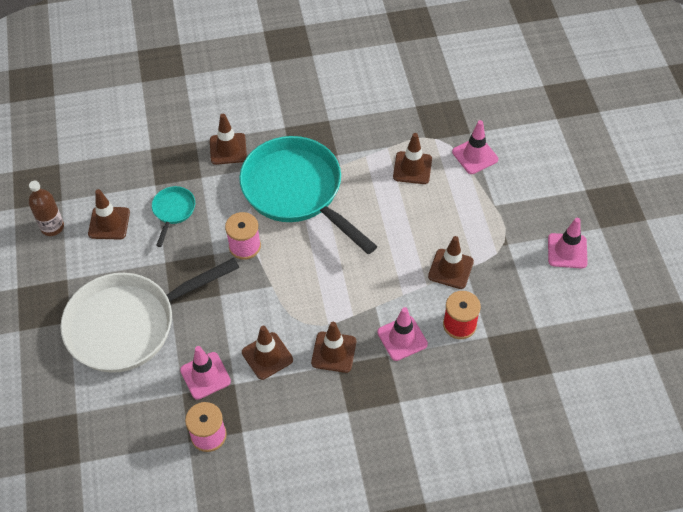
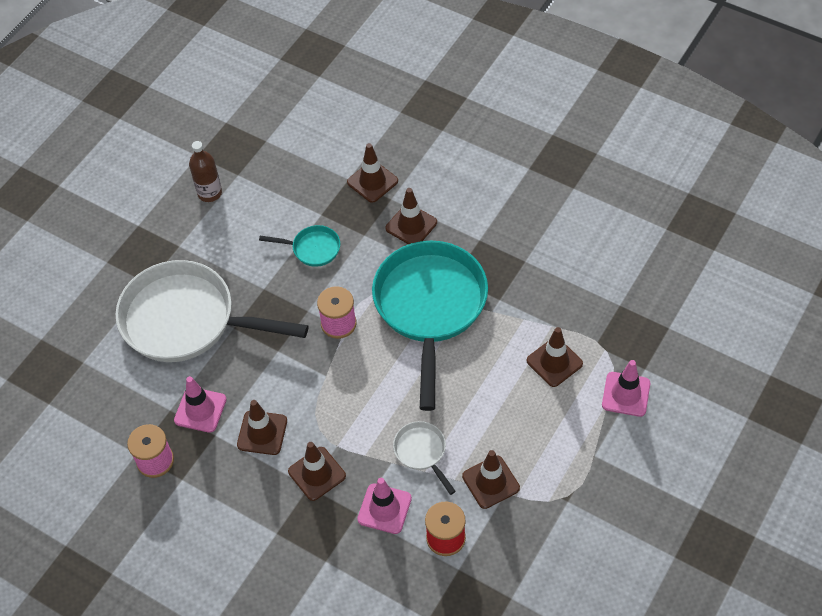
camera: 45 degrees right, 0 degrees up
(109, 223) = (254, 222): brown traffic cone -> brown traffic cone (372, 181)
(173, 211) = (313, 248): turquoise pan -> turquoise pan turned 45 degrees clockwise
(388, 284) = (422, 452): none -> white pan
(567, 251) = (617, 552): pink traffic cone -> none

